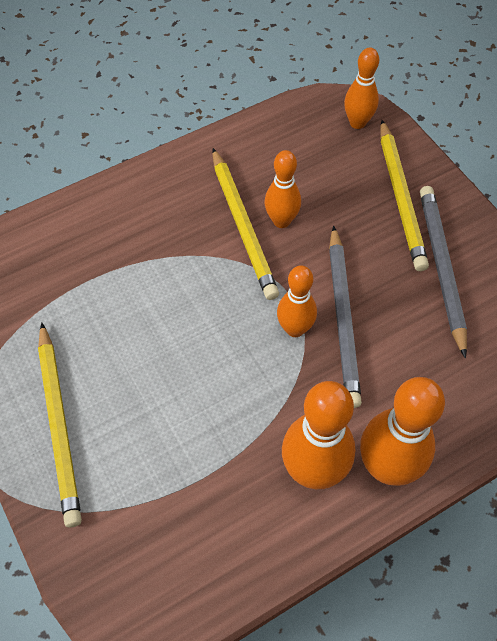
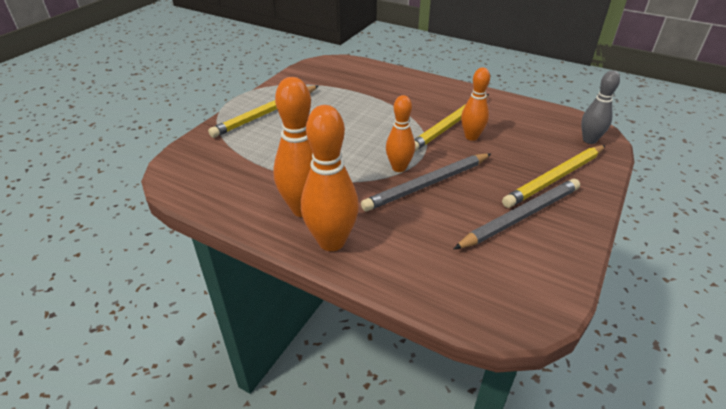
camera: 60 degrees right, 20 degrees down
(357, 123) = (589, 140): orange bowling pin -> grey bowling pin

